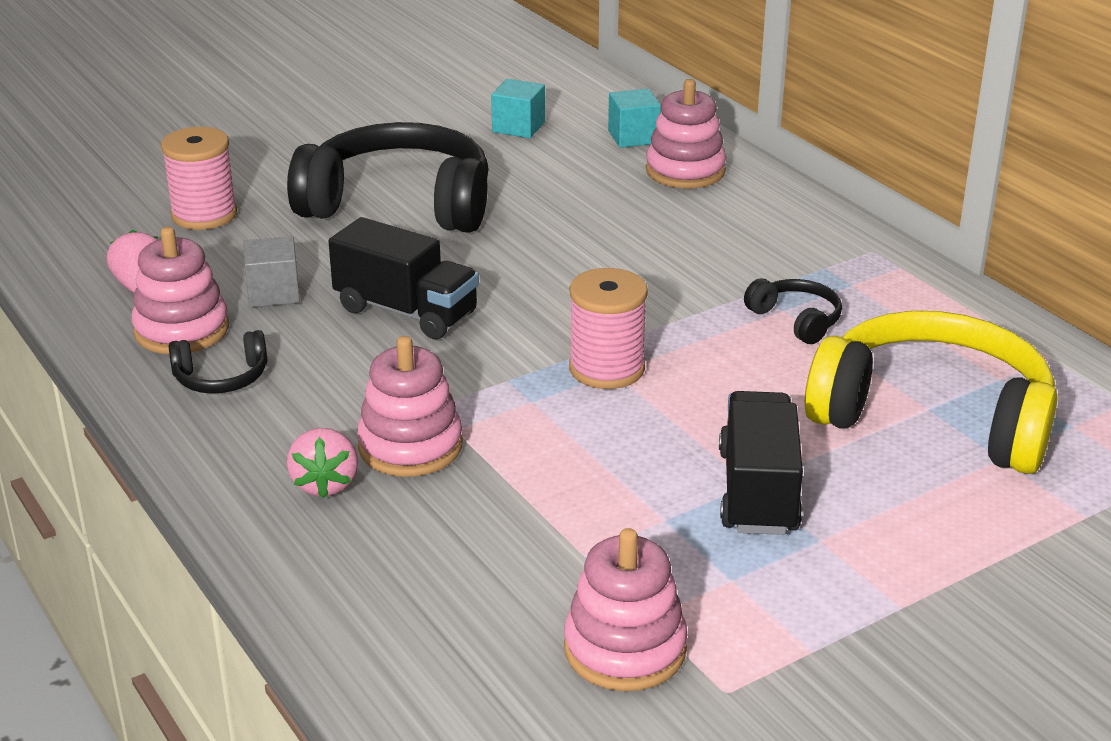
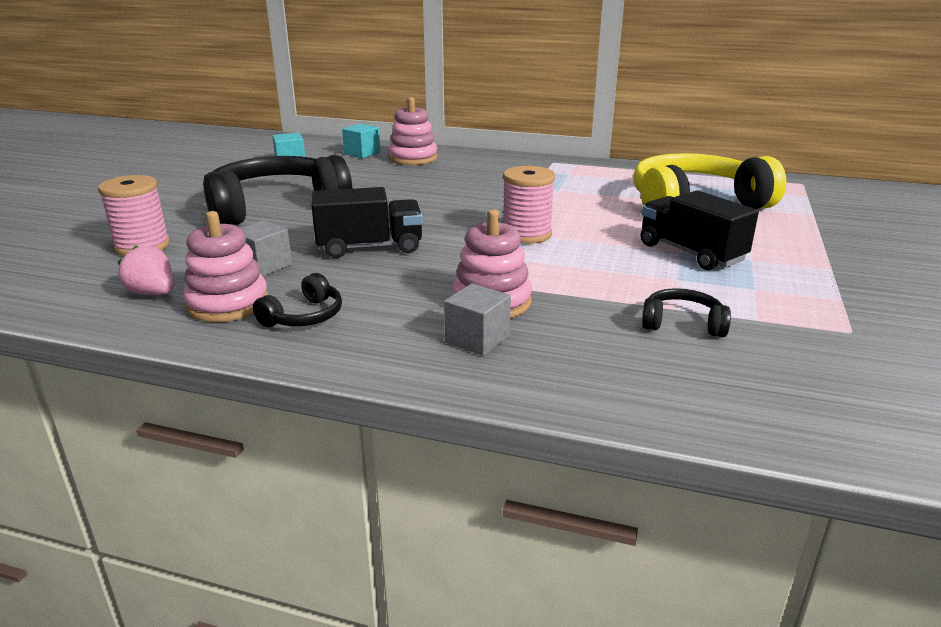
camera: 40 degrees left, 5 degrees down
(325, 484) = (477, 339): pink strawberry -> grey cube
(625, 649) = (778, 337): pink stacking toy -> none
(796, 320) = (572, 191): black headphones -> black headphones (682, 324)

